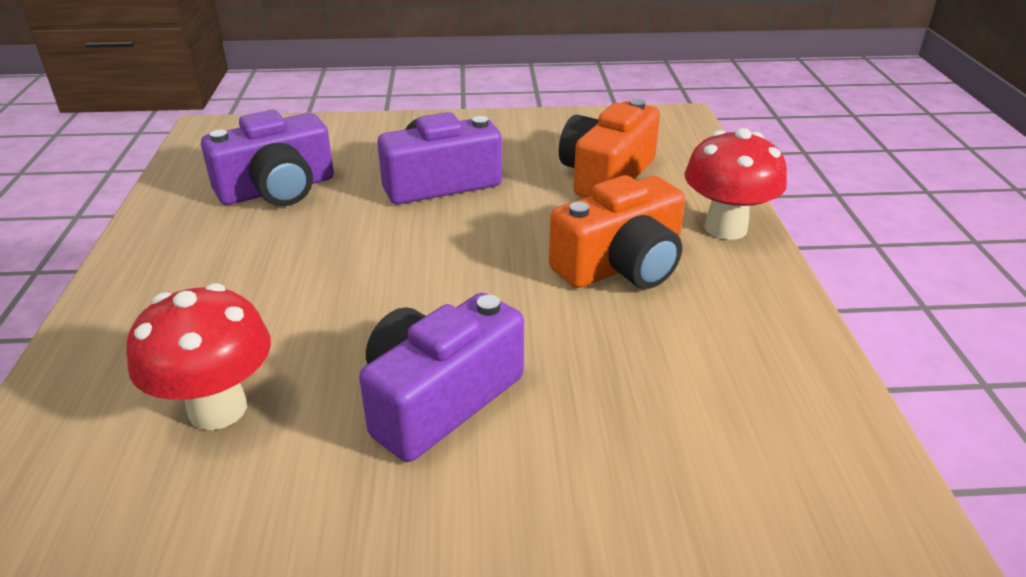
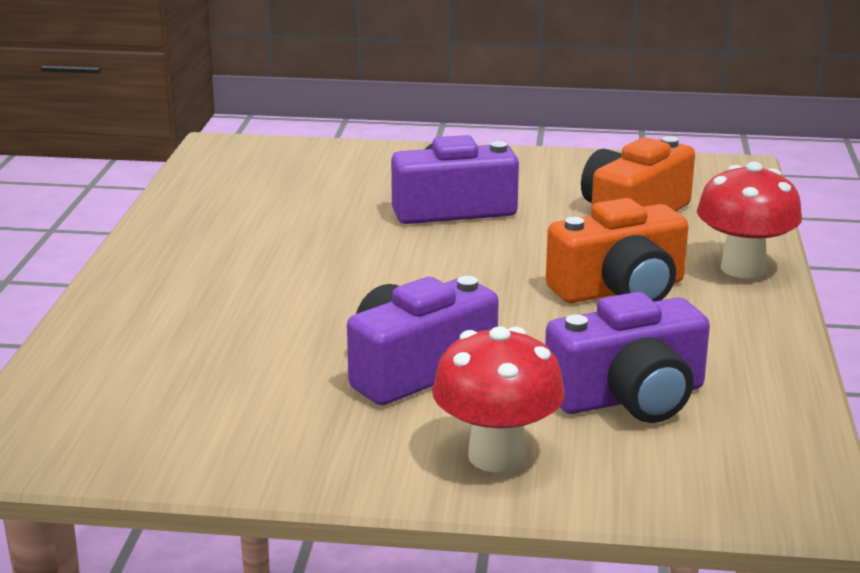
camera: 10 degrees right, 10 degrees down
(218, 409) = (220, 359): red mushroom -> red mushroom (496, 456)
(277, 189) = (285, 203): purple camera -> purple camera (629, 397)

